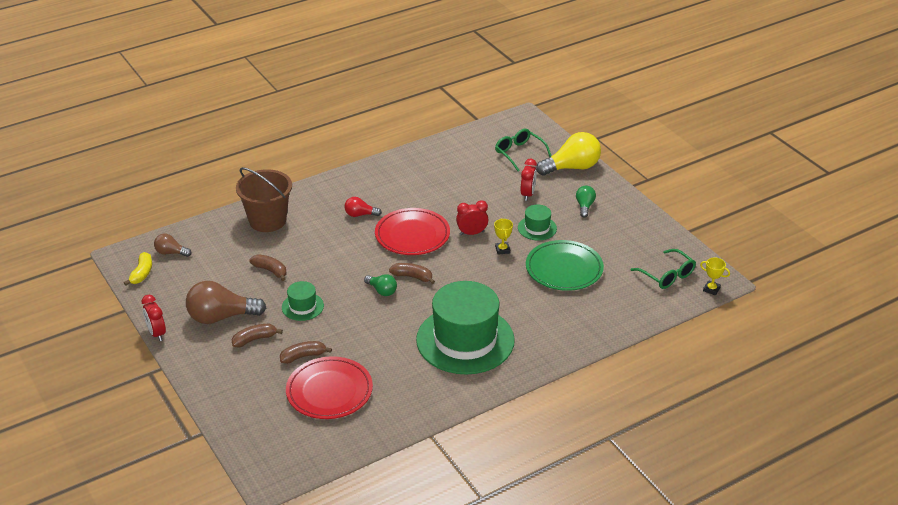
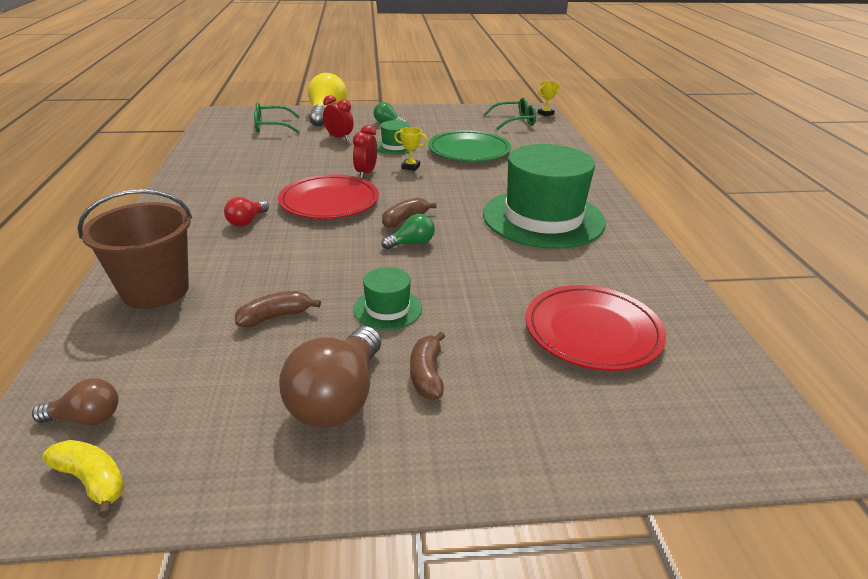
camera: 65 degrees left, 5 degrees down
(156, 333) = (307, 506): red clock -> none
(171, 253) = (86, 418): brown light bulb -> brown light bulb turned 135 degrees counterclockwise
(303, 356) = (501, 336): brown banana -> none

